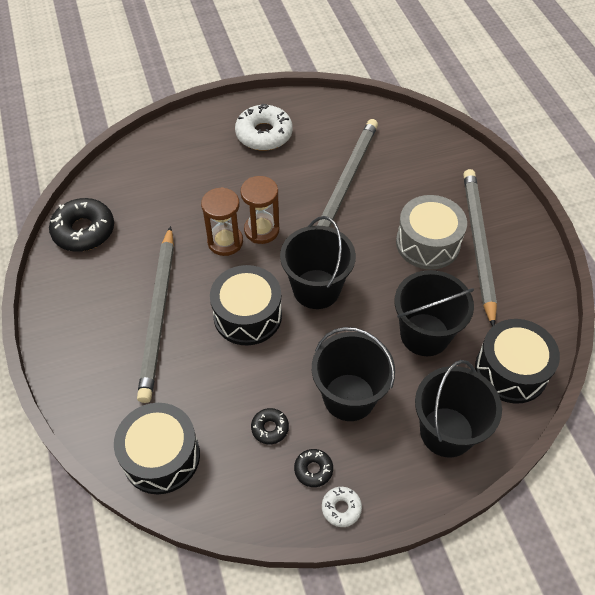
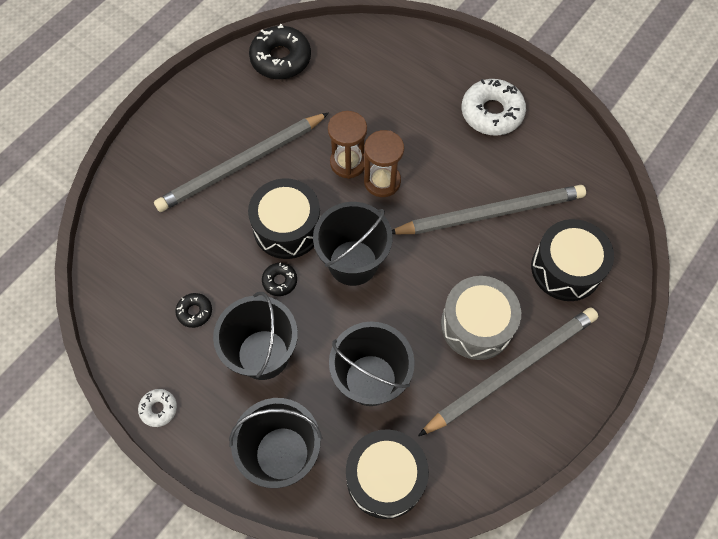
camera: 55 degrees right, 10 degrees up
(161, 456) = (122, 252): black drum -> black drum (566, 268)
(313, 470) = (179, 367): black donut -> black donut (280, 281)

